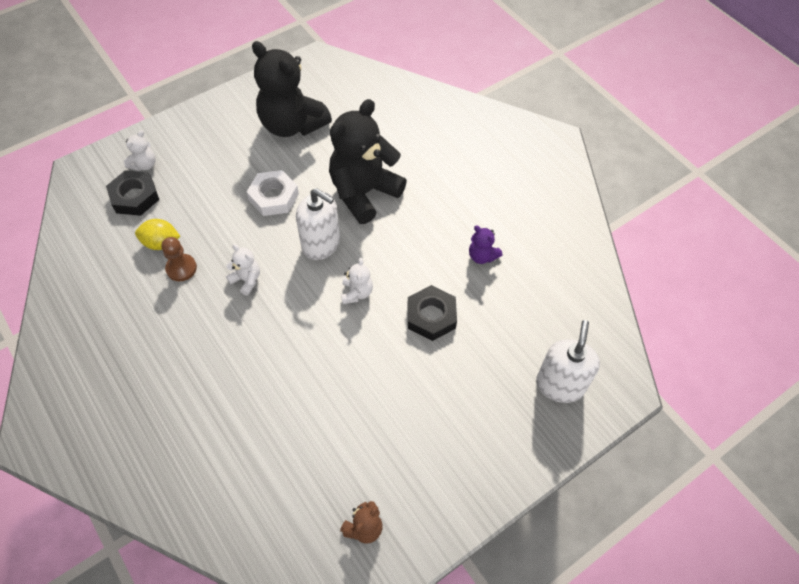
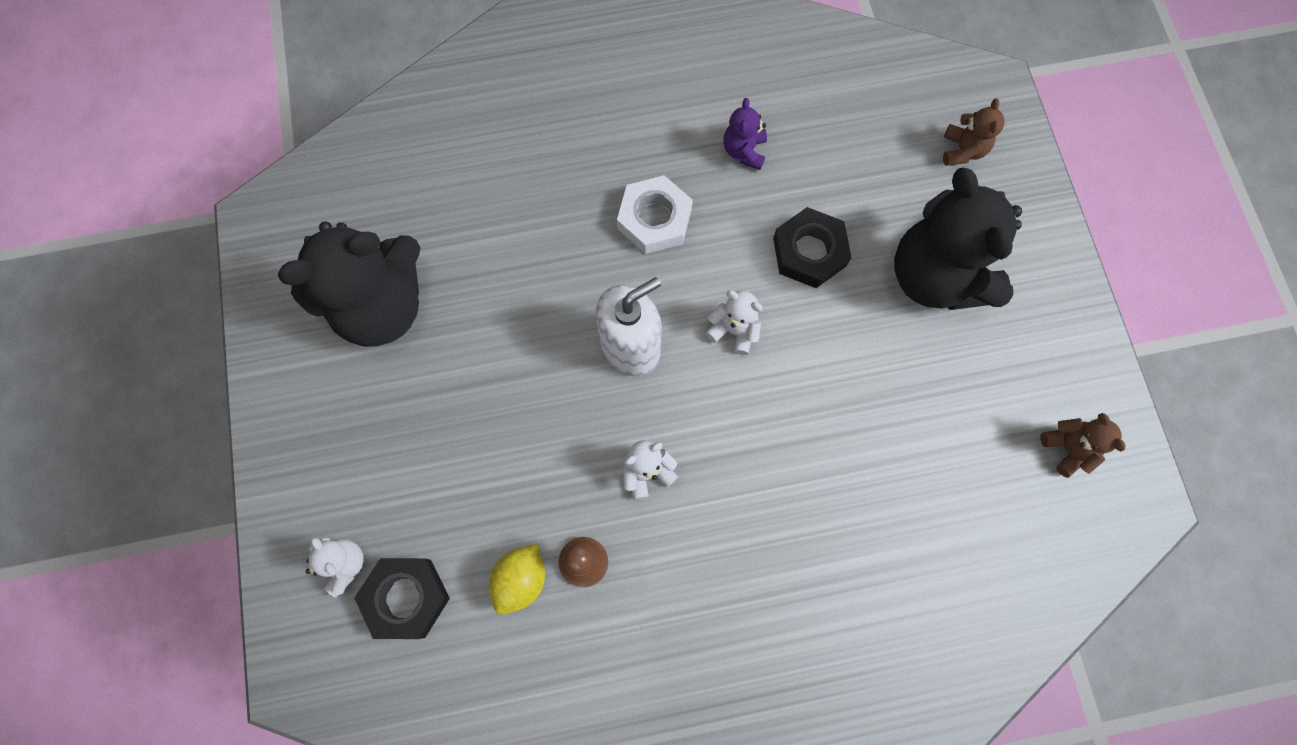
camera: 65 degrees left, 15 degrees up
(273, 197) = (512, 383): white nut -> white nut (654, 219)
(364, 193) = (567, 254): black teddy bear -> black teddy bear (936, 276)
(482, 256) = (744, 151): purple teddy bear -> purple teddy bear turned 120 degrees clockwise
(560, 385) = (962, 150): white soap dispenser -> brown teddy bear

